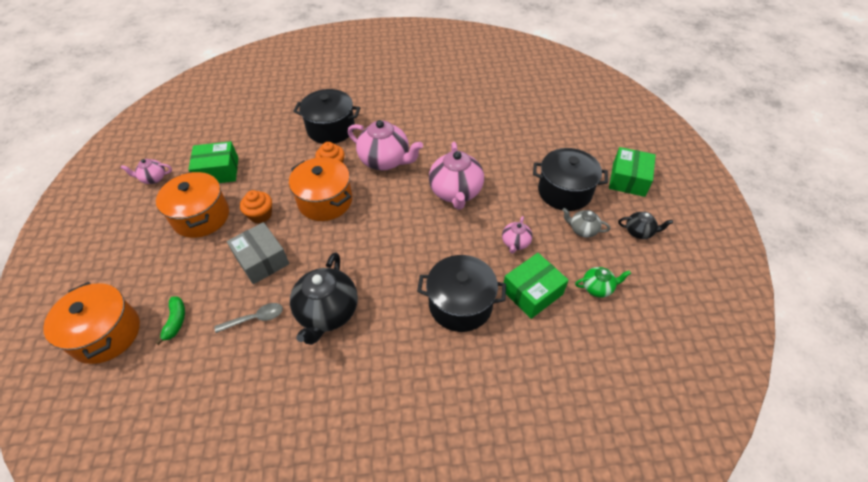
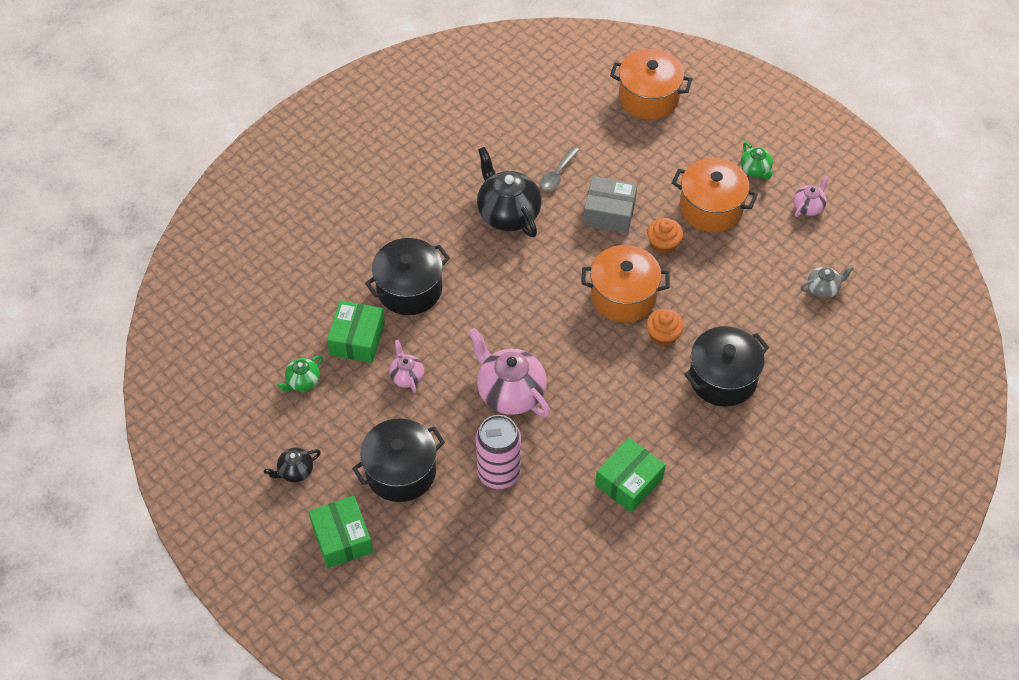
camera: 140 degrees right, 5 degrees up
(140, 221) = (755, 170): none -> green teapot
(176, 321) = (612, 135): green banana -> none
(218, 171) = (762, 254): green box -> green box (629, 482)
(385, 161) = (618, 380): pink teapot -> none
(504, 158) = (499, 473): none -> pink can
(582, 230) = (352, 435): grey teapot -> grey teapot (823, 288)

